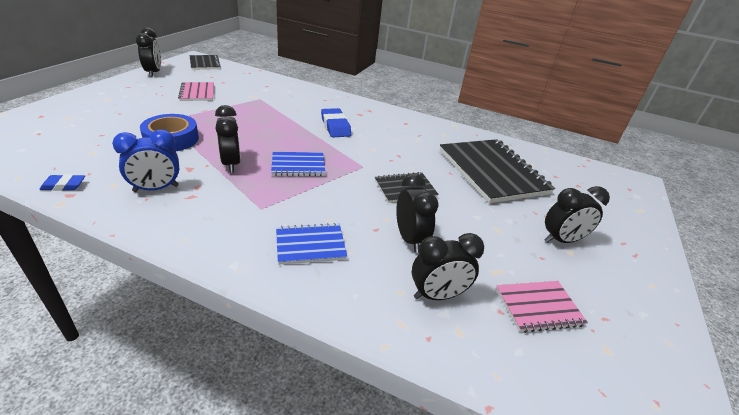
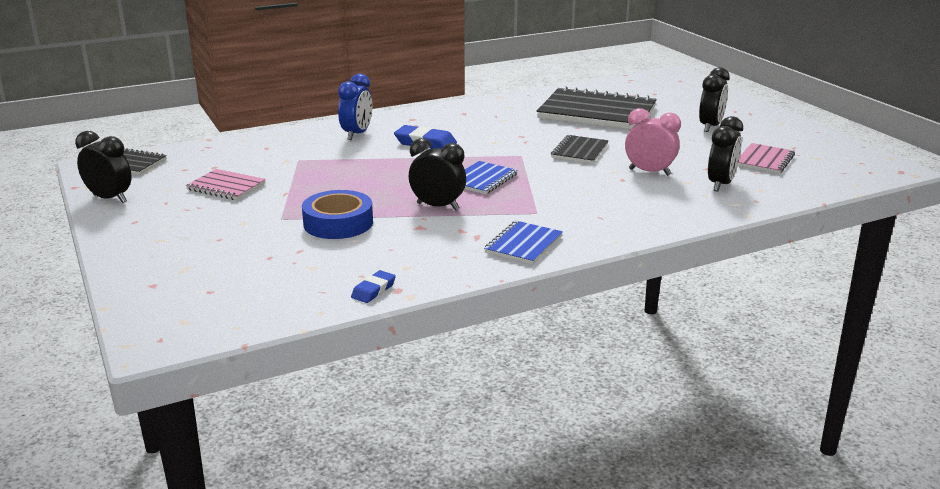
camera: 45 degrees left, 10 degrees down
(156, 189) = (441, 248): blue clock -> blue clock (357, 134)
(310, 245) = (615, 207): blue notebook -> blue notebook (523, 244)
(409, 239) = (649, 172): black clock -> pink clock

